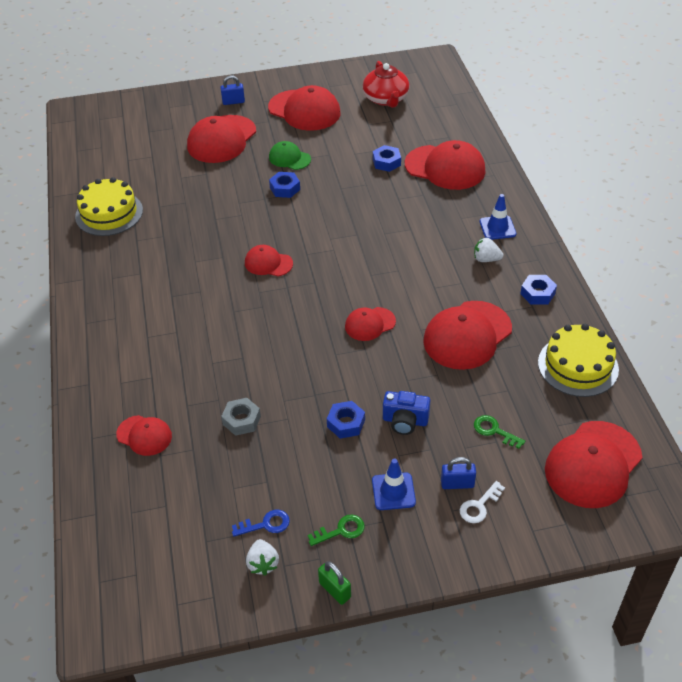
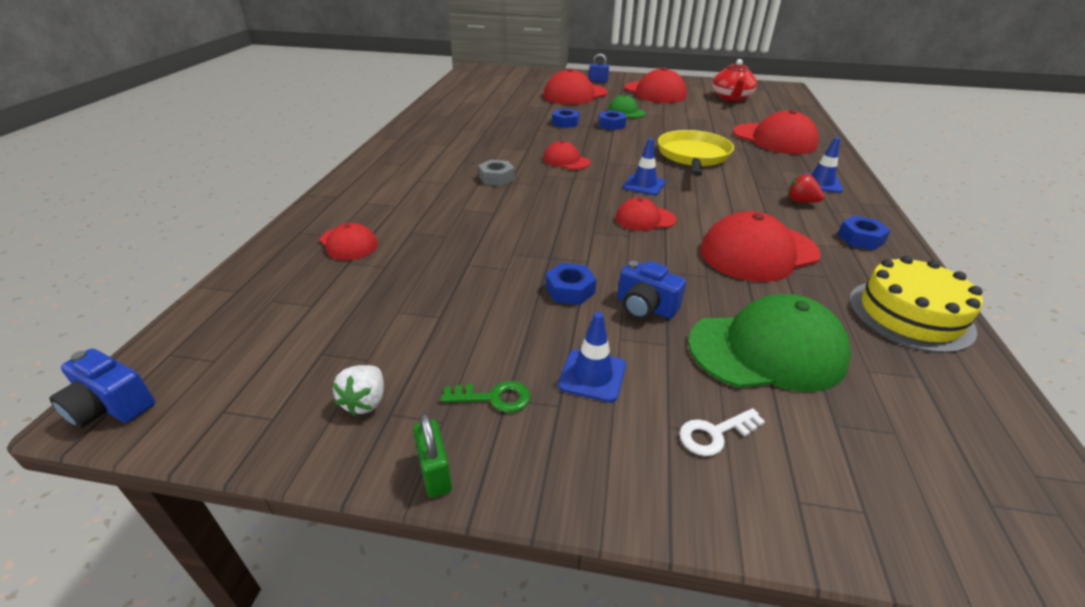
camera: 20 degrees right, 10 degrees down
(101, 630) = (111, 406): none -> blue camera
(109, 213) = (453, 112): yellow cake -> none
(241, 420) = (455, 257): grey nut -> grey nut (496, 178)
(266, 524) = (404, 359): blue key -> none
(352, 278) = (644, 185): none -> blue traffic cone
(380, 219) = (693, 156): none -> yellow pan
(386, 162) = (716, 127): blue nut -> blue nut (565, 123)
(457, 484) = (689, 395): blue padlock -> none
(486, 259) = (801, 201): white strawberry -> red strawberry
(494, 431) = (767, 350): green key -> green cap
(593, 464) = (926, 437): red cap -> none

